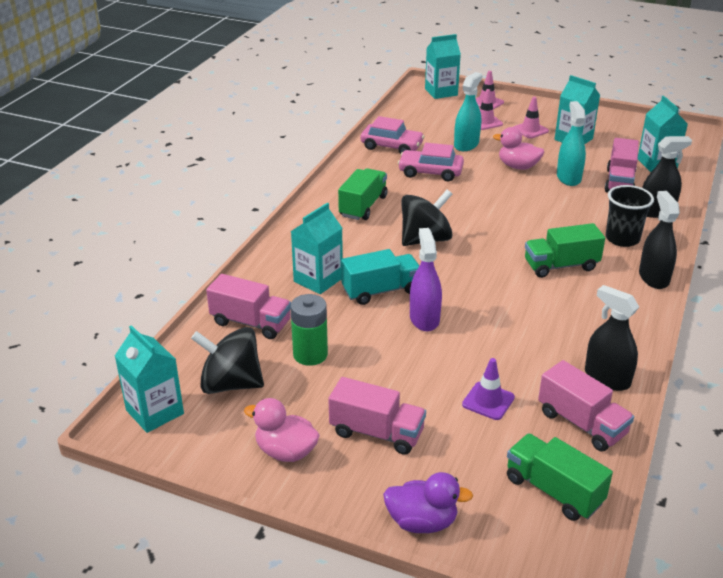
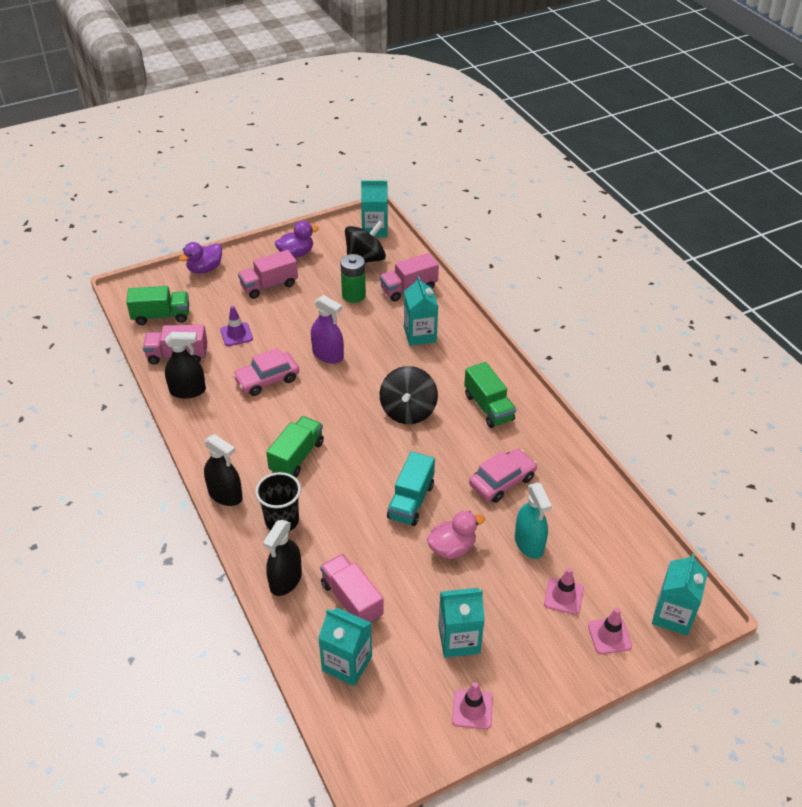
camera: 130 degrees right, 10 degrees up
(286, 452) = (296, 254): pink duck -> purple duck
(381, 291) = (376, 354): turquoise truck -> turquoise truck (411, 501)
(391, 146) = (575, 488): pink car -> pink car (267, 379)
(530, 130) = (512, 620): pink traffic cone -> pink traffic cone (472, 709)
(568, 178) = (397, 568): turquoise spray bottle -> none

